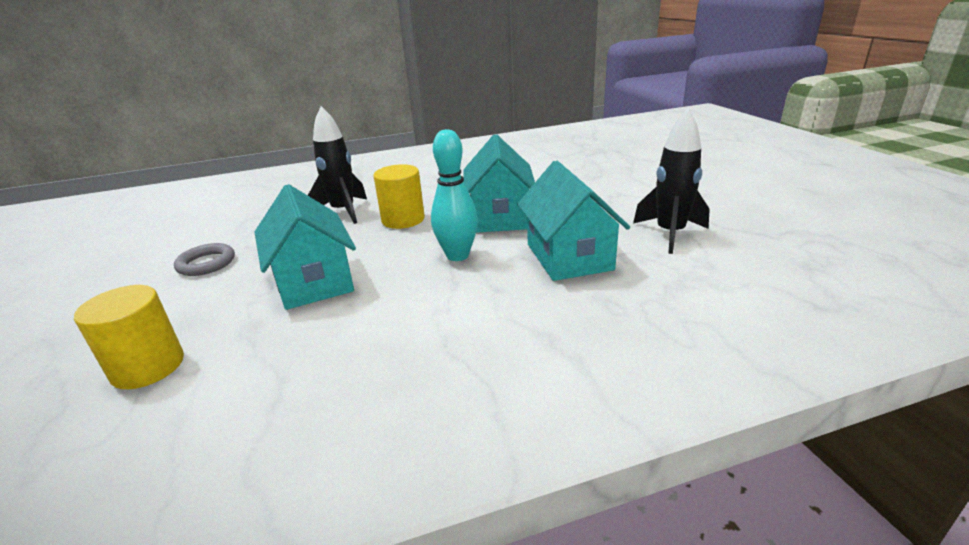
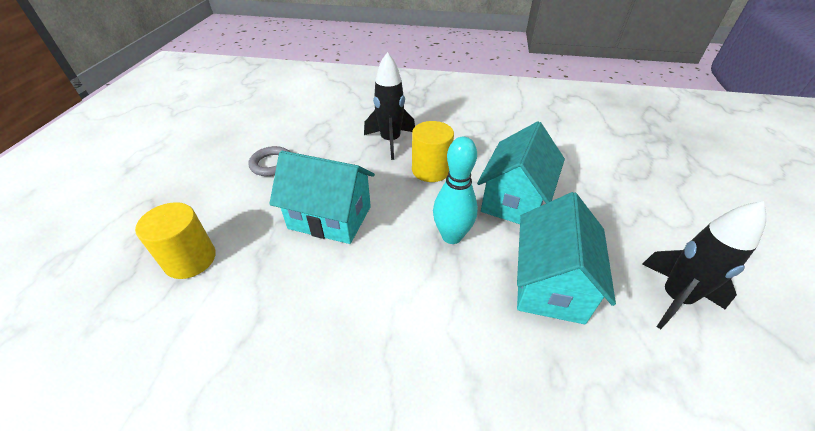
camera: 25 degrees right, 15 degrees up
(314, 281) = (330, 217): turquoise house -> turquoise house turned 75 degrees counterclockwise

